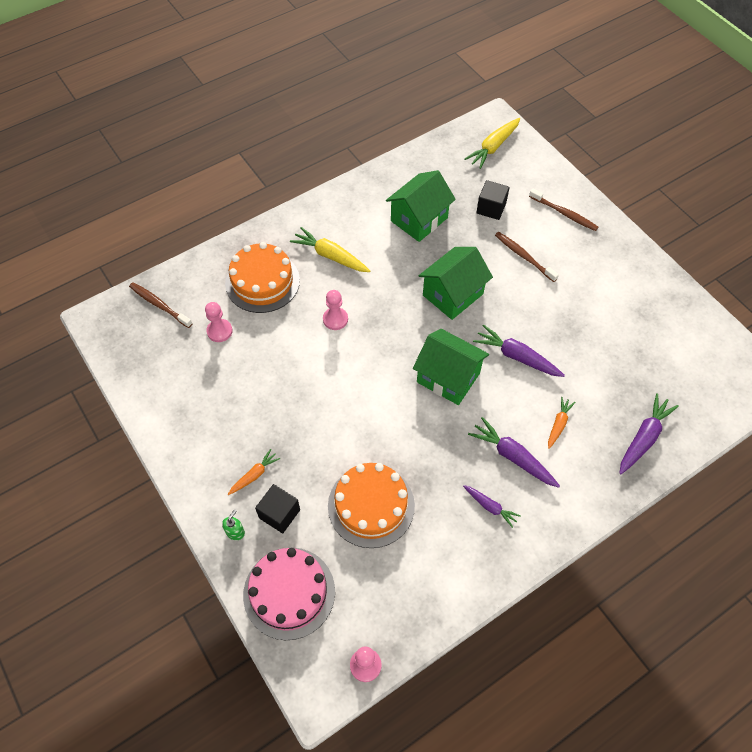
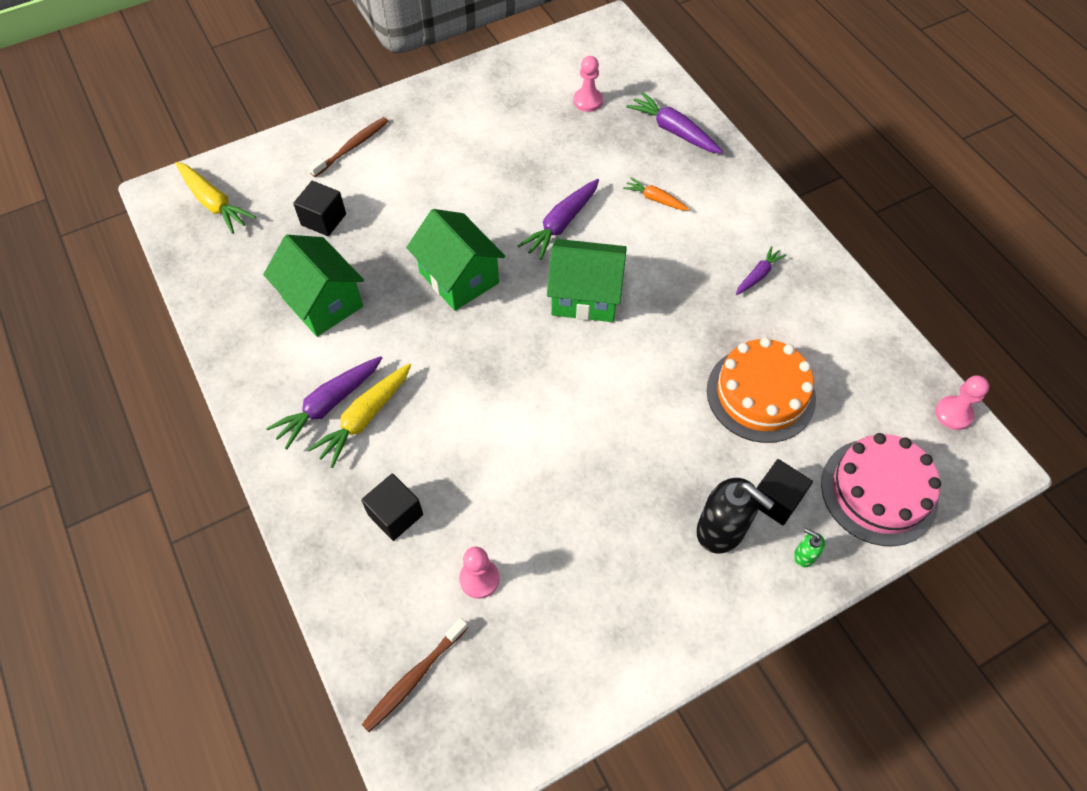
camera: 85 degrees left, 0 degrees up
(254, 475) = (721, 530): orange carrot -> black soap dispenser
(262, 282) = (395, 514): orange cake -> black cube
(335, 319) = (479, 418): pink pawn -> pink pawn (587, 101)
(448, 377) = (585, 296): green house -> green house turned 60 degrees clockwise
(512, 456) = (695, 246): purple carrot -> purple carrot (328, 404)
(523, 256) = (411, 196): brown toothbrush -> none

